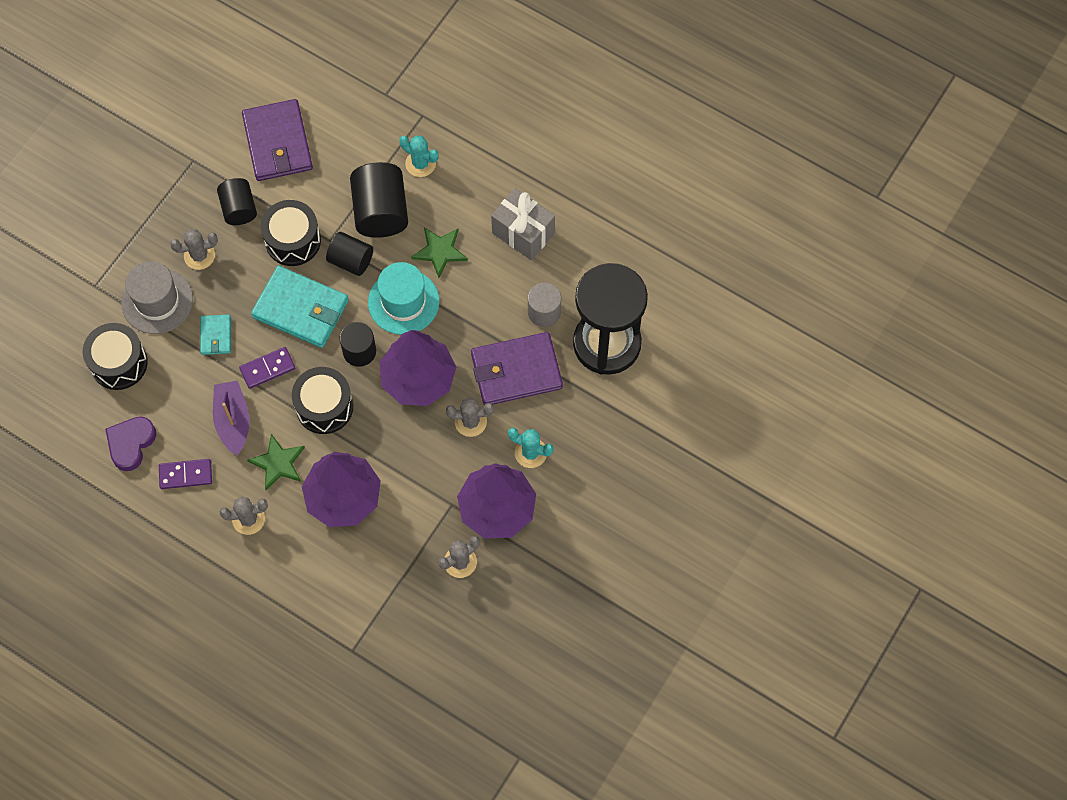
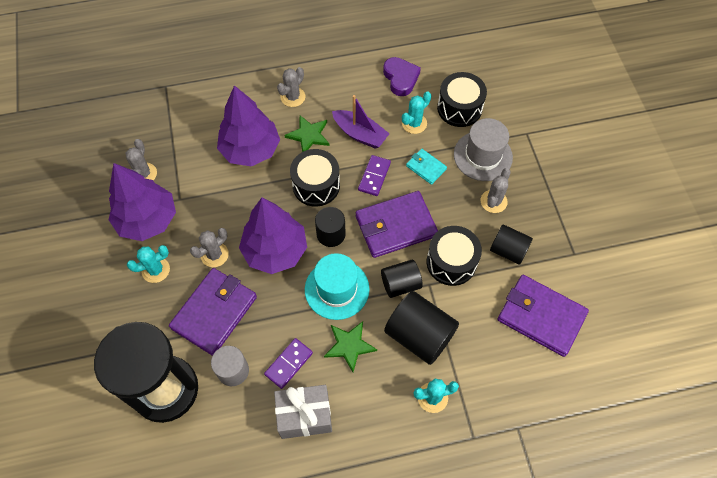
camera: 135 degrees right, 5 degrees down
(175, 386) = (414, 123): none -> turquoise cactus
(185, 475) = (353, 89): purple domino -> purple domino (288, 363)
(301, 309) = (395, 226): turquoise wallet -> purple wallet

